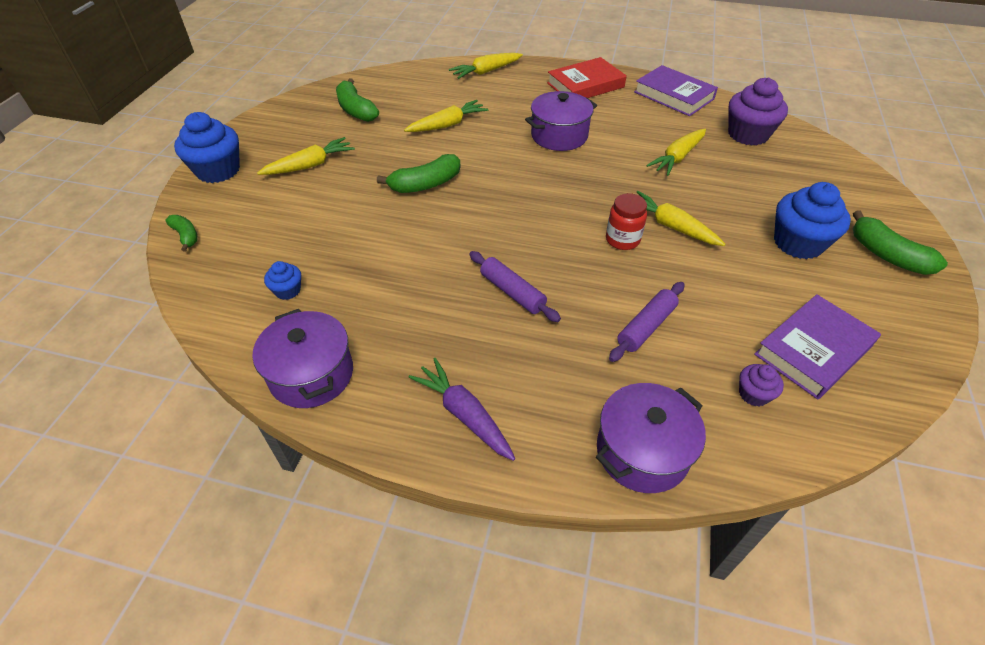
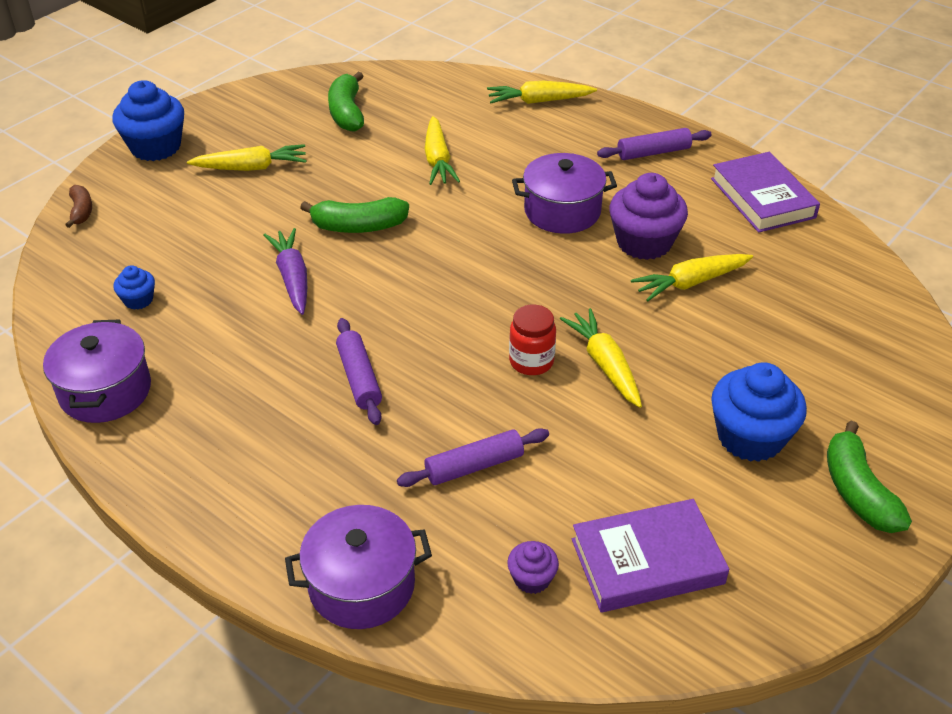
camera: 25 degrees right, 5 degrees down
(186, 236) = (81, 211): green banana -> brown banana
(447, 125) = (438, 160): yellow carrot -> yellow carrot turned 90 degrees clockwise
(464, 414) = (217, 482): purple carrot -> purple carrot (292, 278)
(585, 85) = (653, 152): red book -> purple rolling pin
(748, 134) = (818, 280): purple cupcake -> purple cupcake (644, 242)

